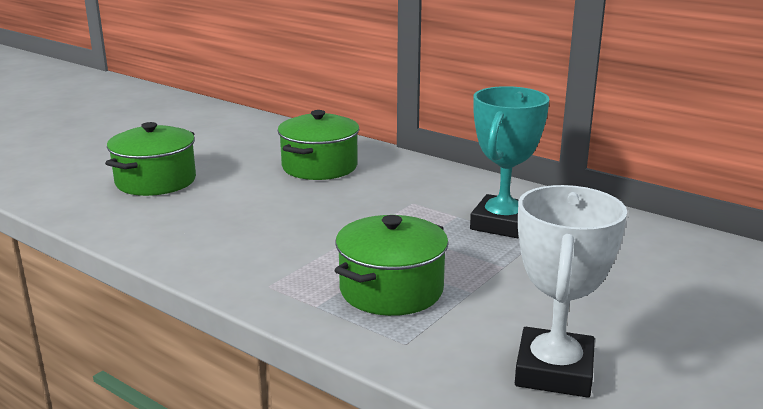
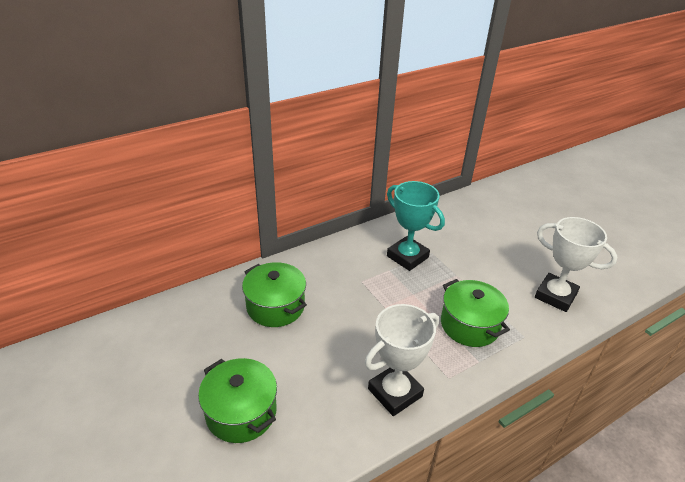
camera: 70 degrees left, 15 degrees up
(221, 252) = (395, 392): none -> white trophy

